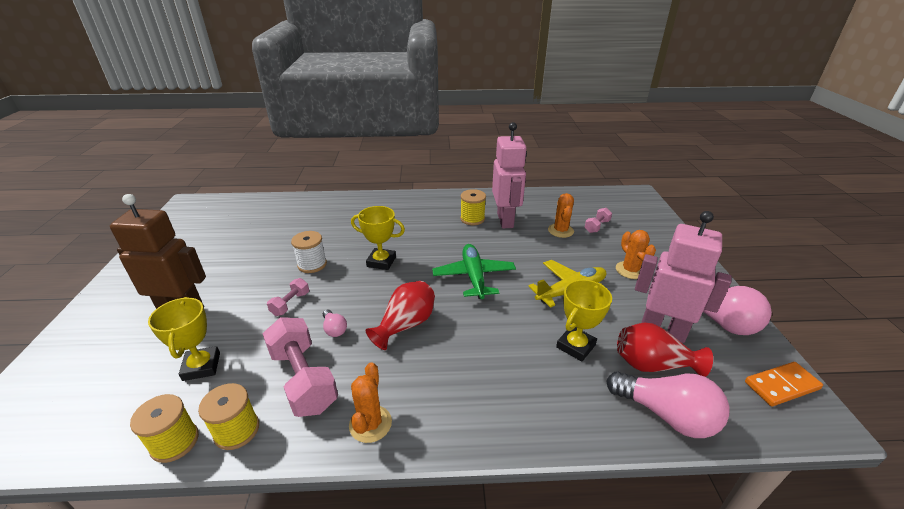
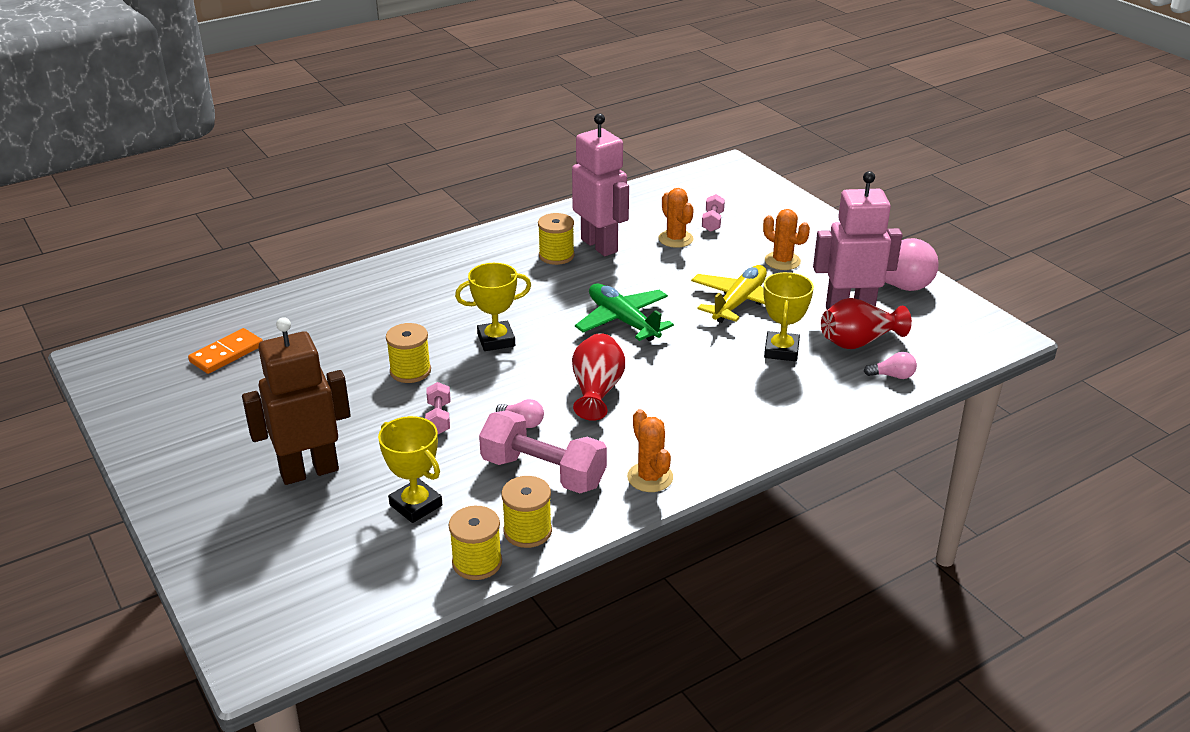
camera: 30 degrees left, 0 degrees up
(312, 264) = (410, 371): white spool -> yellow spool
(666, 415) = (892, 376): pink light bulb -> pink light bulb, size x0.47
(781, 385) = (968, 321): orange domino -> orange domino (226, 354)

